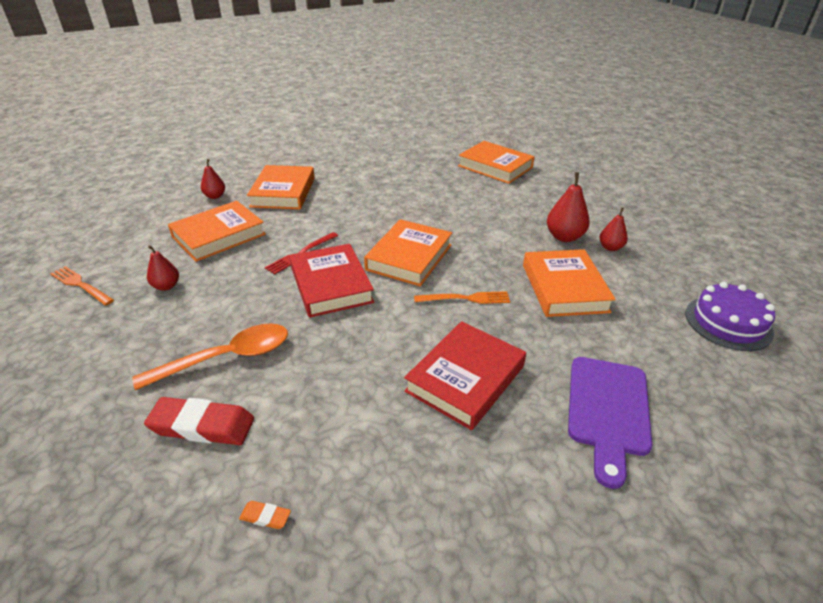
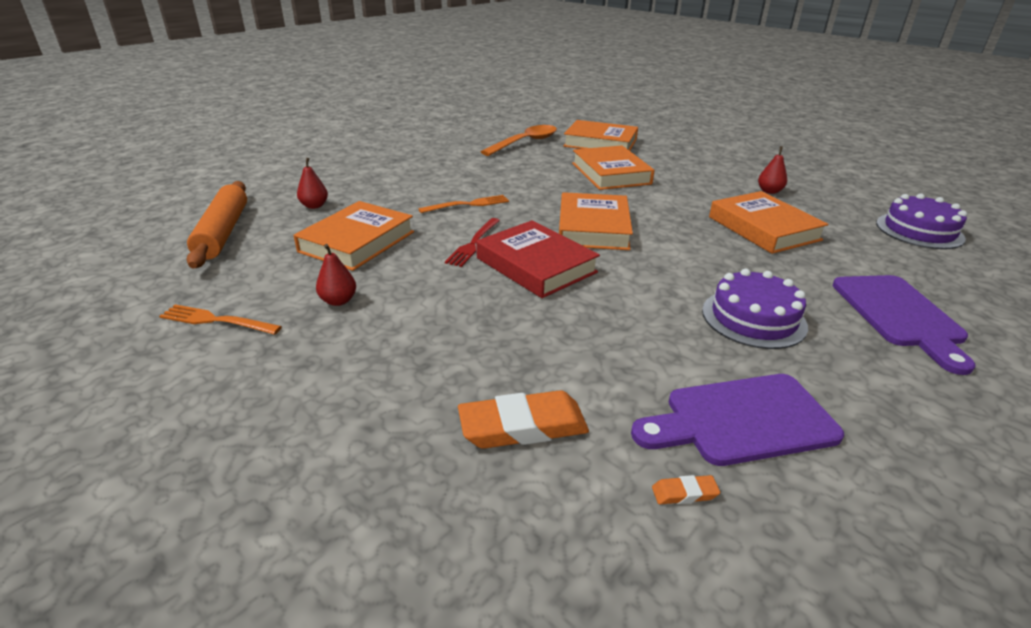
camera: 20 degrees left, 5 degrees down
(138, 209) = (223, 232): none -> orange rolling pin
(202, 425) = (523, 426): red eraser -> orange eraser
(226, 358) = (485, 355): orange spoon -> orange spoon (525, 143)
(283, 192) = (396, 191): orange book -> orange book (610, 173)
(365, 470) = (741, 420): none -> purple cutting board
(465, 379) = (753, 318): red book -> purple cake
(466, 298) = (684, 252): orange fork -> orange fork (468, 204)
(564, 237) = (721, 189): red pear -> none

